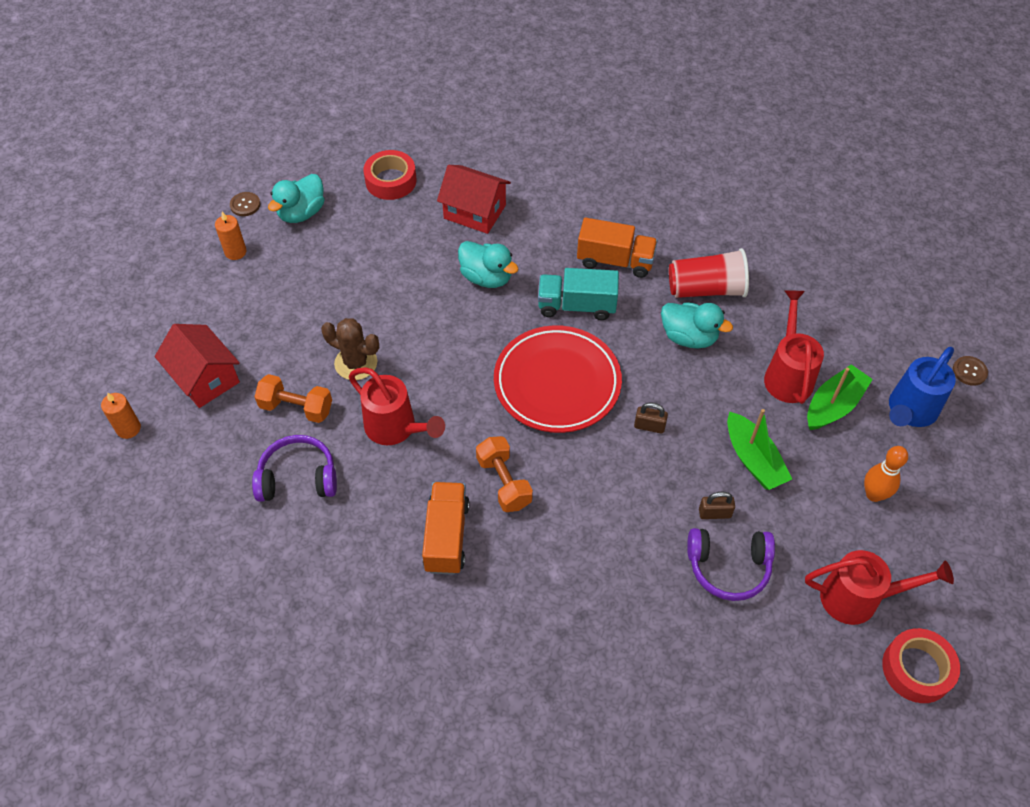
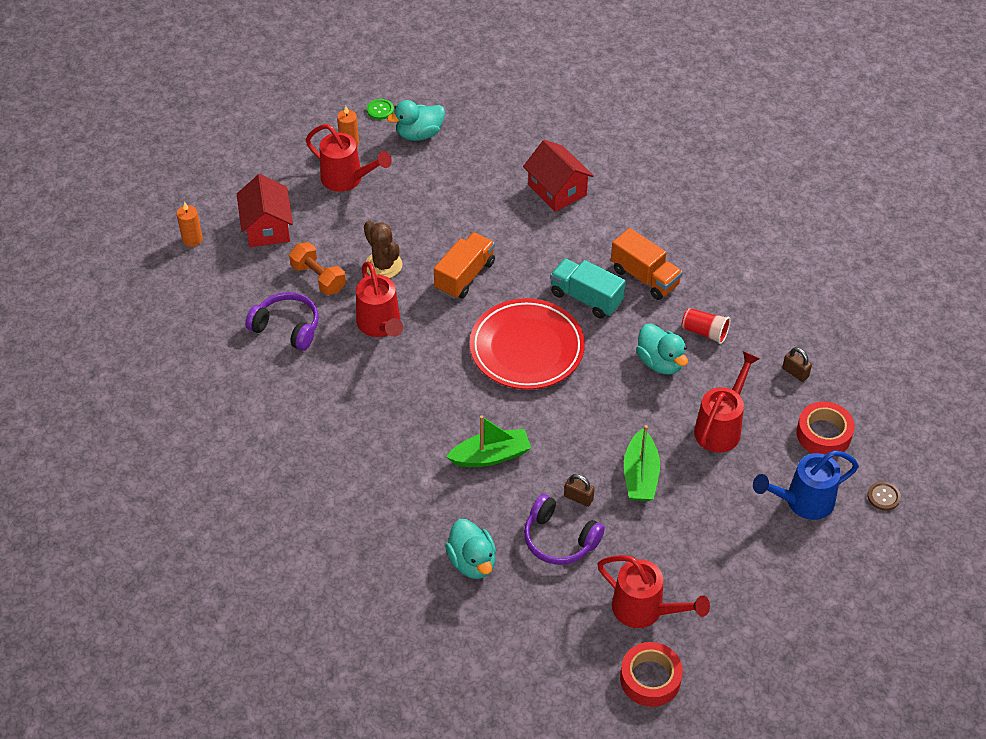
camera: 30 degrees right, 5 degrees down
(245, 205) = (380, 110): brown button -> green button
(257, 290) = (347, 179): none -> red watering can
(391, 181) = (507, 137): red tape -> red tape (823, 434)
(446, 536) = (364, 417): orange truck -> orange truck (465, 276)
(486, 277) = (529, 245): turquoise duck -> turquoise duck (472, 562)
(504, 482) = (433, 400): orange dumbbell -> none
(649, 426) = (575, 413): brown padlock -> brown padlock (795, 372)
(706, 289) = (704, 332): red cup -> red cup, size x0.63
(833, 405) = (740, 467): green boat -> green boat (491, 456)
(874, 494) = (719, 546): orange bowling pin -> none

